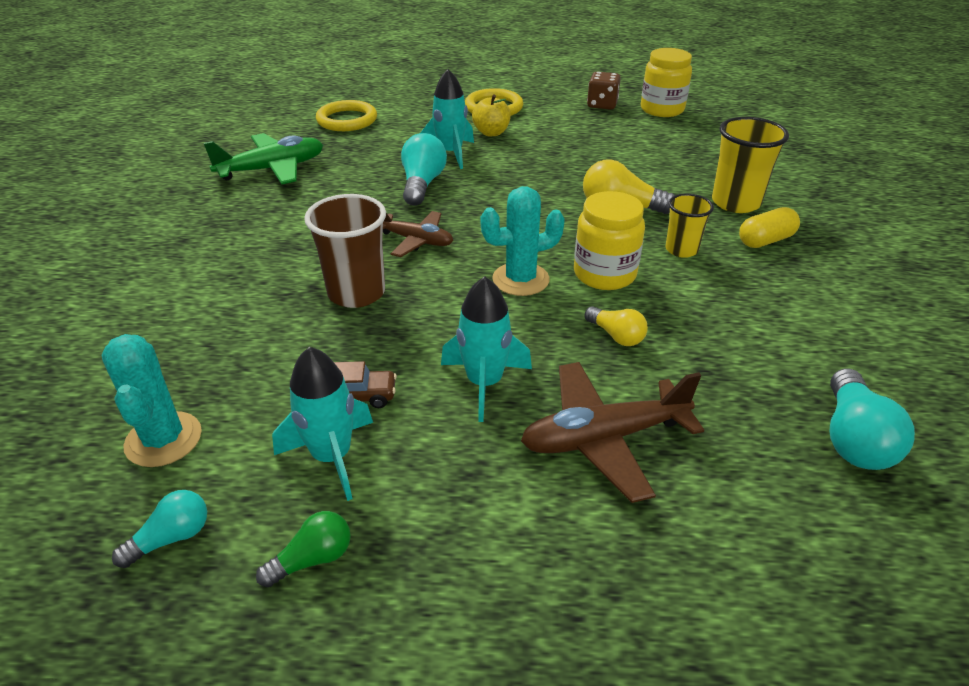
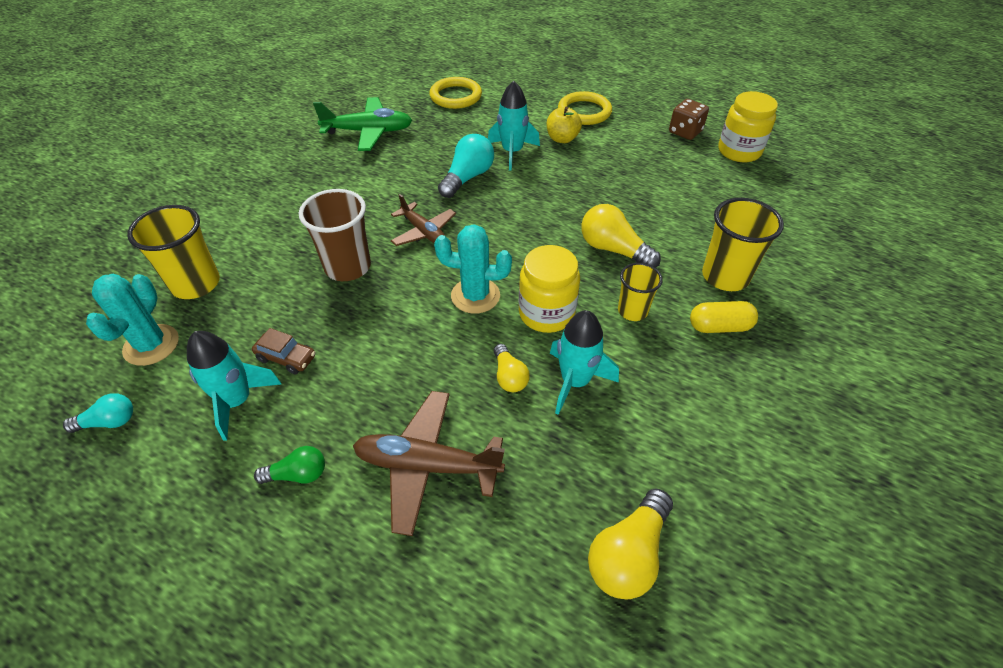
camera: 25 degrees right, 10 degrees up
(173, 361) = (196, 284): none -> yellow cup
(312, 559) = (173, 475): green light bulb -> green light bulb (298, 474)
(484, 383) = (378, 381): turquoise rocket -> turquoise rocket (575, 381)
(853, 438) = (628, 554): turquoise light bulb -> yellow light bulb

